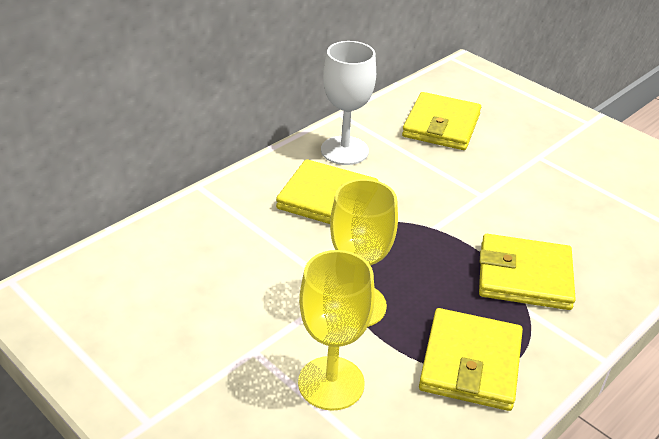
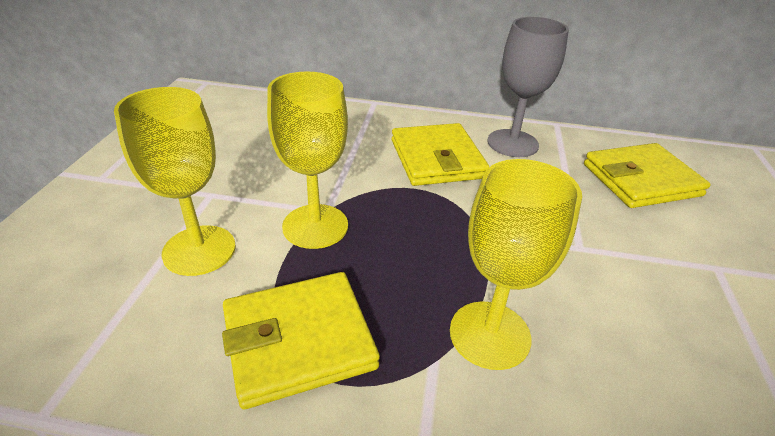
camera: 55 degrees right, 0 degrees up
(344, 150) = (512, 143): white goblet -> grey goblet
(524, 276) = (489, 334): yellow wallet -> yellow goblet

